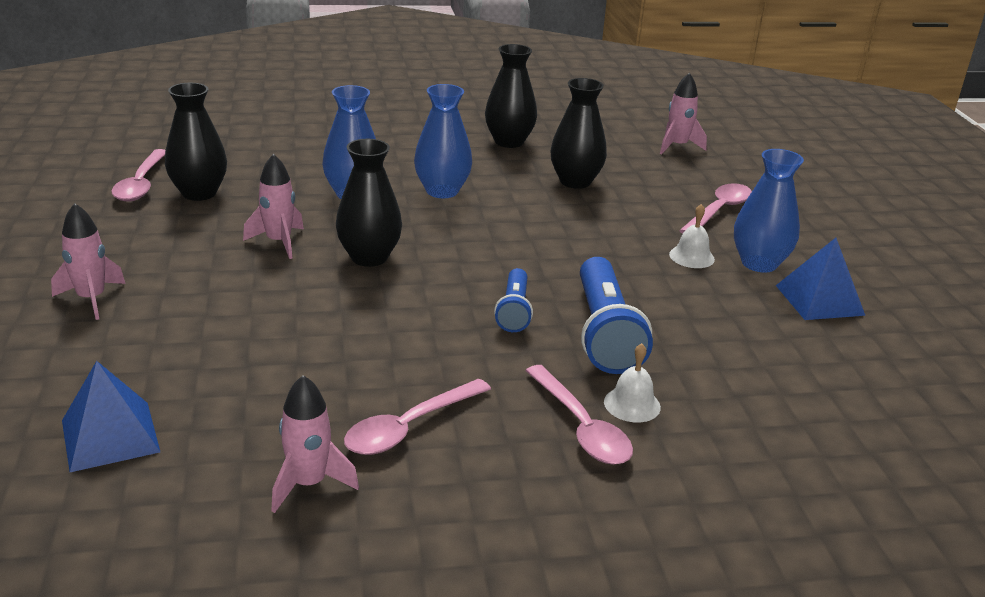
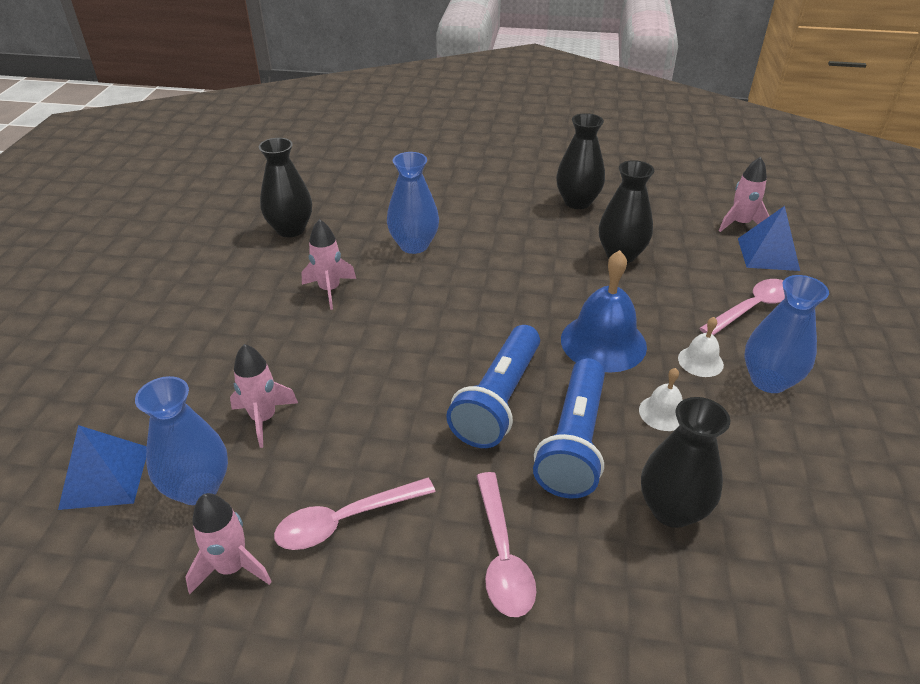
camera: 20 degrees right, 10 degrees up
(91, 299) = (159, 329): pink rocket -> pink rocket (264, 419)
(141, 184) = (251, 214): pink spoon -> none
(369, 257) = (397, 317): black vase -> black vase (672, 510)
(442, 191) = (493, 251): blue vase -> blue vase (198, 488)
(514, 311) = (498, 400): blue flashlight -> blue flashlight, size x1.74
(593, 253) = (603, 342): none -> blue bell
(632, 404) = (564, 537): white bell -> white bell (663, 413)
(819, 300) = (817, 439): blue pyramid -> blue pyramid (768, 254)

